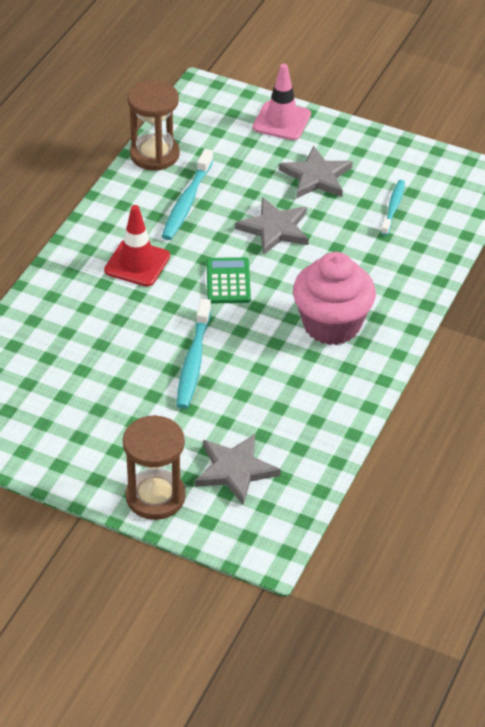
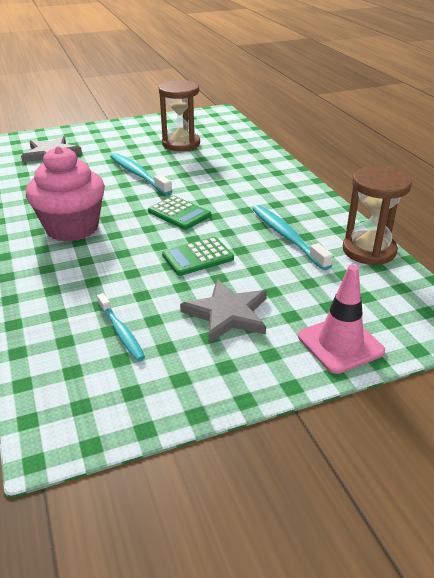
camera: 135 degrees right, 10 degrees down
(137, 263) = (250, 193): red traffic cone -> none
(155, 497) = (81, 133): brown hourglass -> brown hourglass (181, 144)
(275, 229) = (198, 257): grey star -> green calculator

